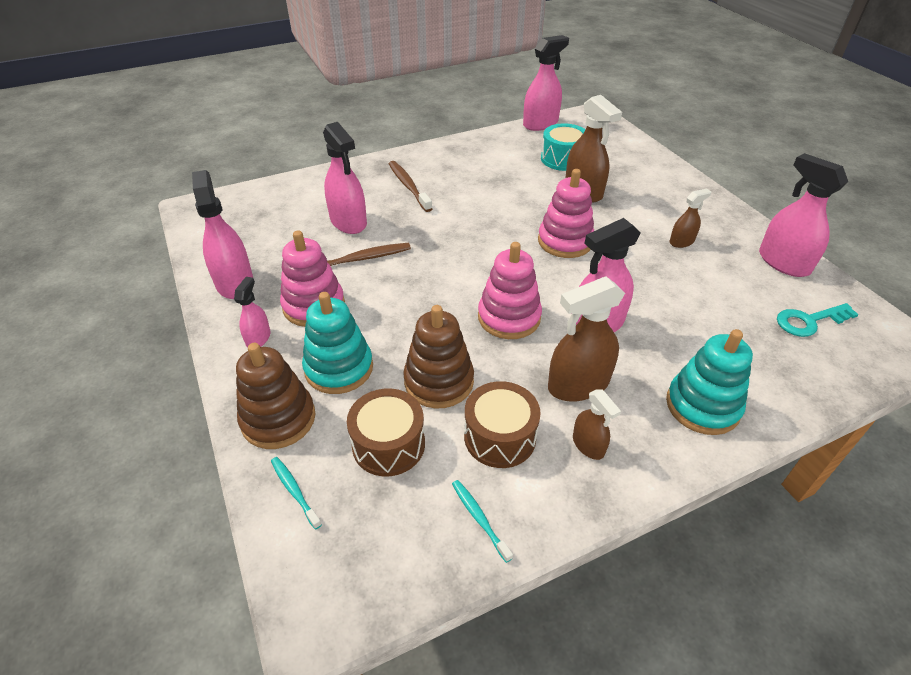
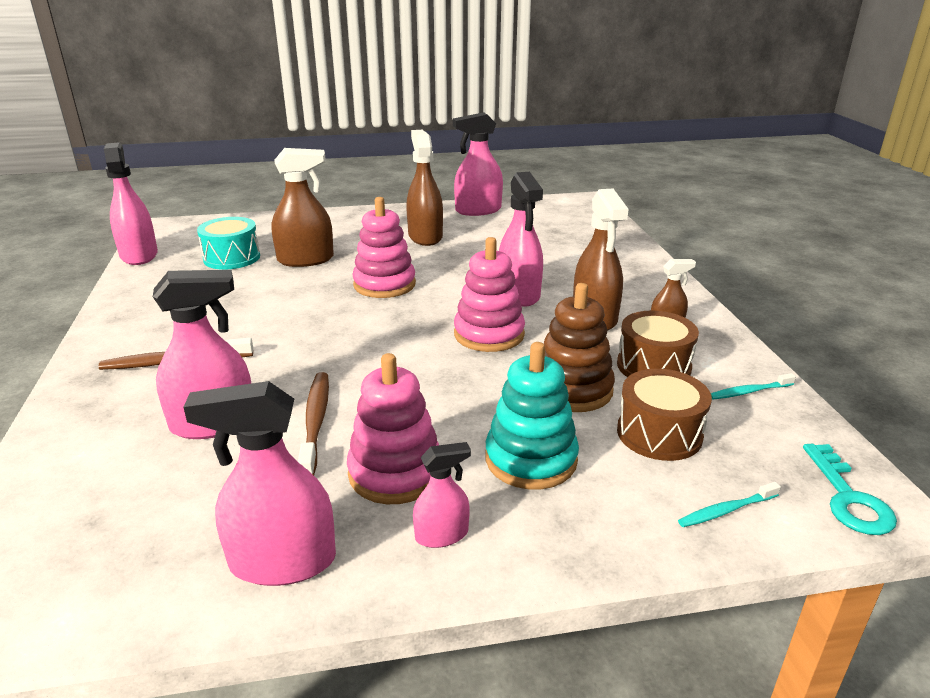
camera: 75 degrees left, 15 degrees down
(258, 338) = (442, 535): pink spray bottle -> pink spray bottle turned 135 degrees clockwise
(278, 419) = (610, 519): brown stacking toy -> none
(681, 242) = (425, 237): brown spray bottle -> brown spray bottle, size x1.84
(702, 406) = (628, 274): turquoise stacking toy -> none
(809, 321) = (549, 220): turquoise key -> turquoise key (848, 498)

